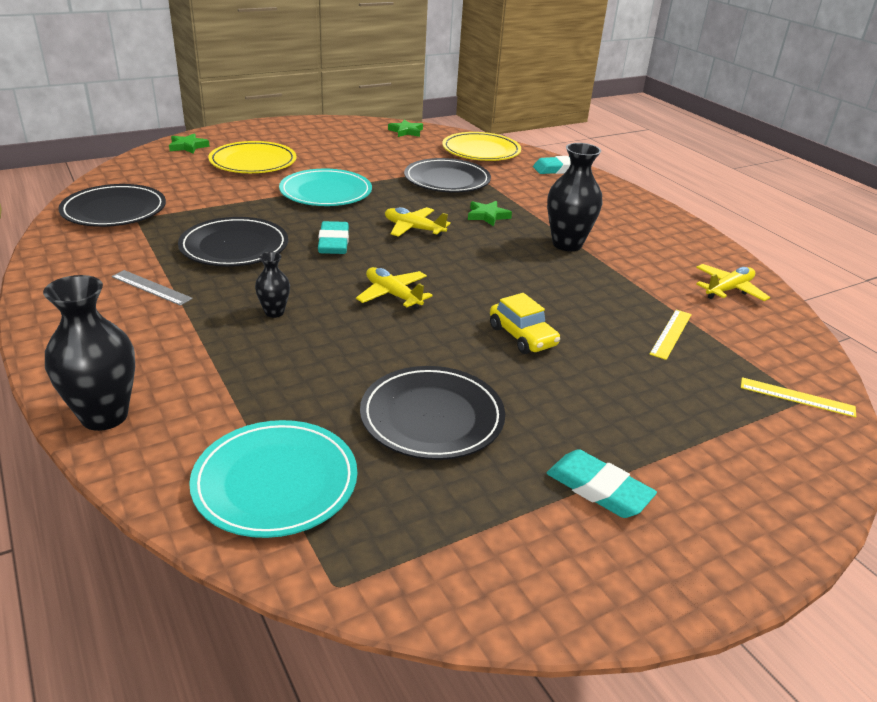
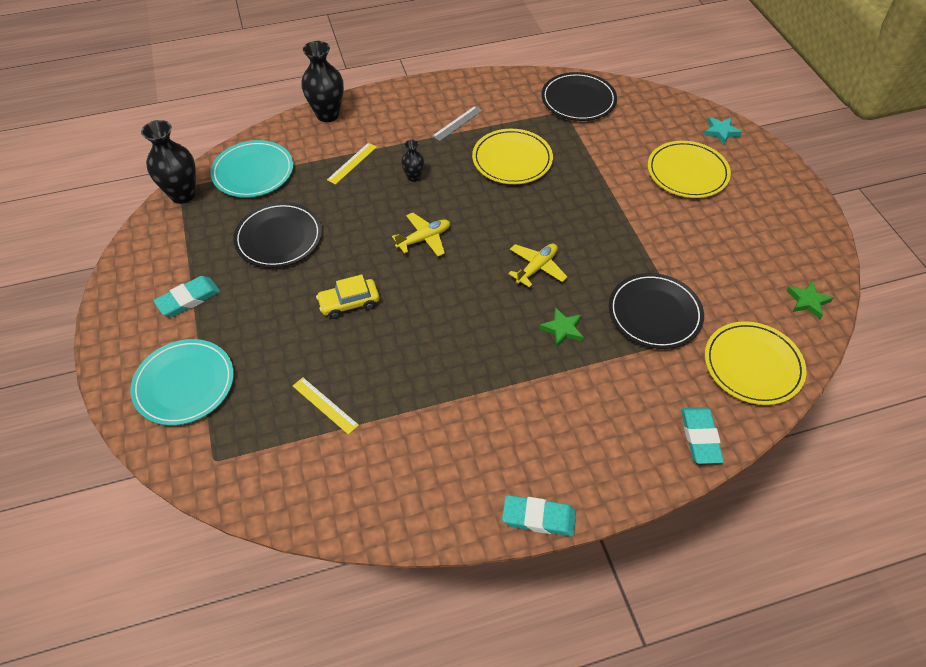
camera: 105 degrees right, 20 degrees up
(188, 146) = (721, 132): green star -> turquoise star
(234, 247) = (512, 160): black plate -> yellow plate
(326, 192) = (617, 217): turquoise plate -> turquoise plate (184, 384)
(334, 242) = (514, 214): turquoise eraser -> turquoise eraser (538, 518)
(567, 244) = (494, 379): black vase -> black vase (183, 195)
(728, 289) = (383, 491): yellow plane -> none
(797, 397) = (218, 457): yellow ruler -> yellow ruler (352, 163)

